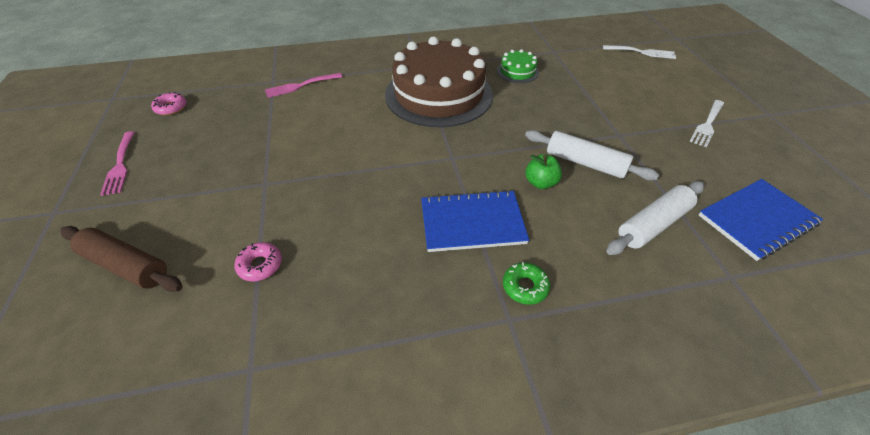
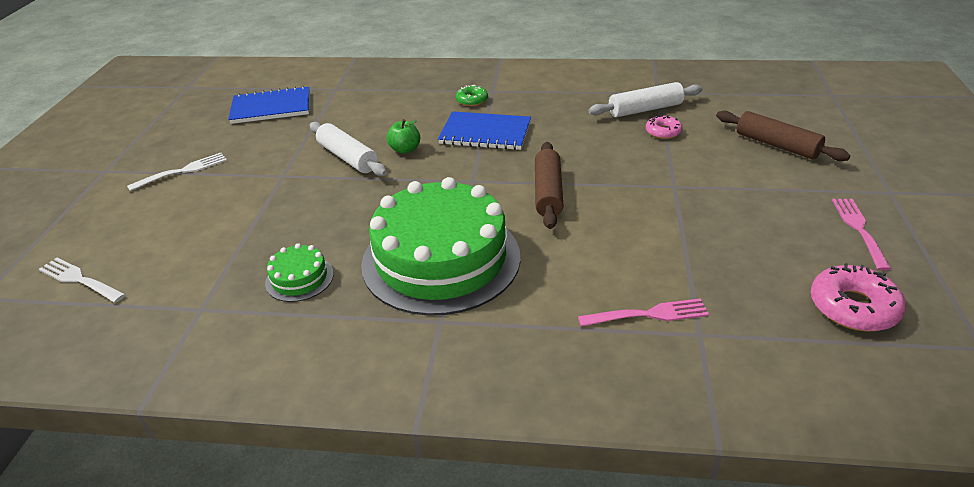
camera: 160 degrees left, 10 degrees down
(171, 108) = (853, 307): pink donut -> pink donut, size x1.69
(380, 157) = (548, 192): none -> brown rolling pin
(438, 94) = (441, 259): brown cake -> green cake
(653, 224) = (348, 115): white rolling pin -> white rolling pin (645, 109)

